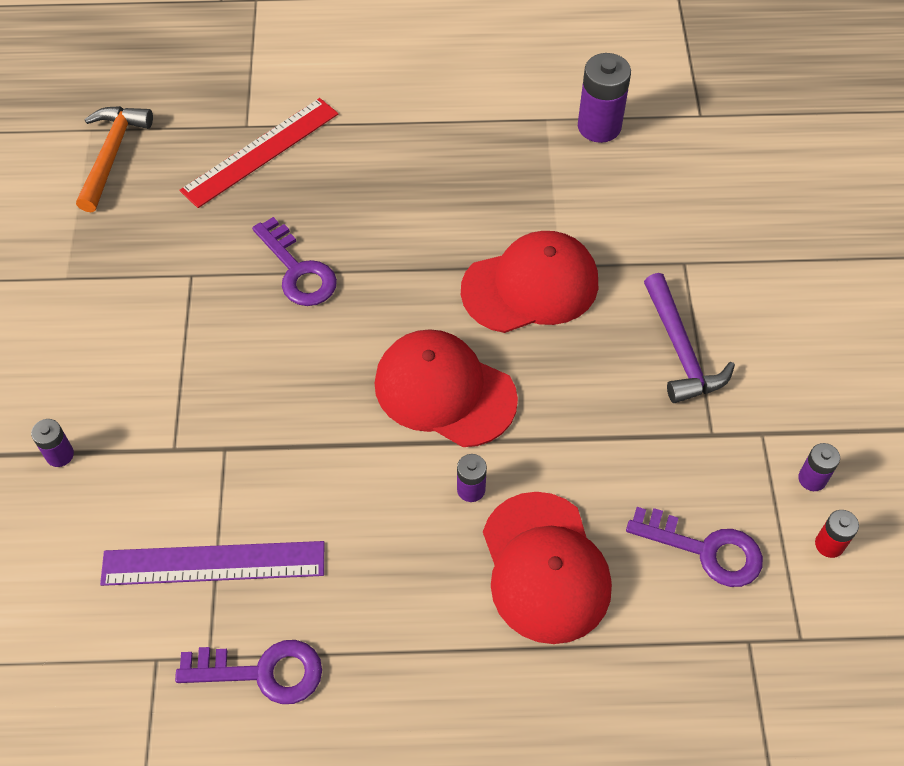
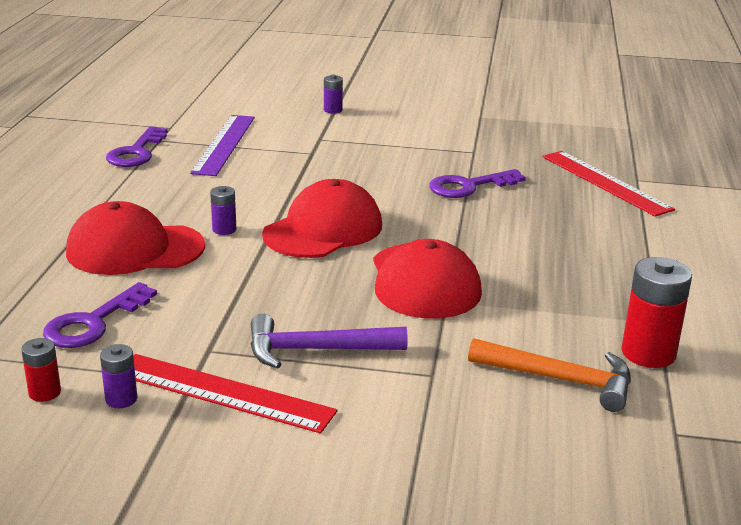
camera: 100 degrees right, 30 degrees down
(112, 154) = (602, 133): orange hammer -> orange hammer (561, 380)
(599, 126) = (648, 353): purple battery -> red battery
(771, 404) = (223, 393): none -> red ruler

